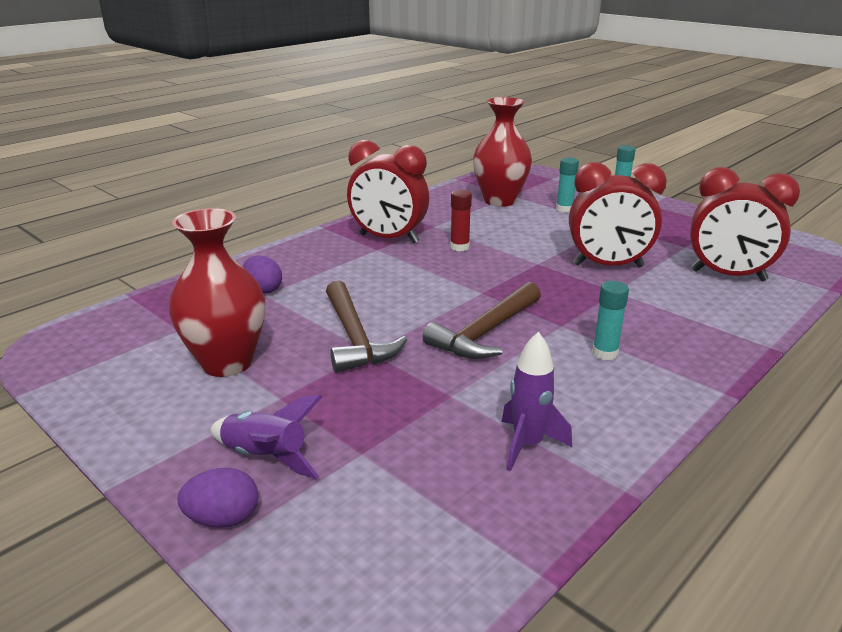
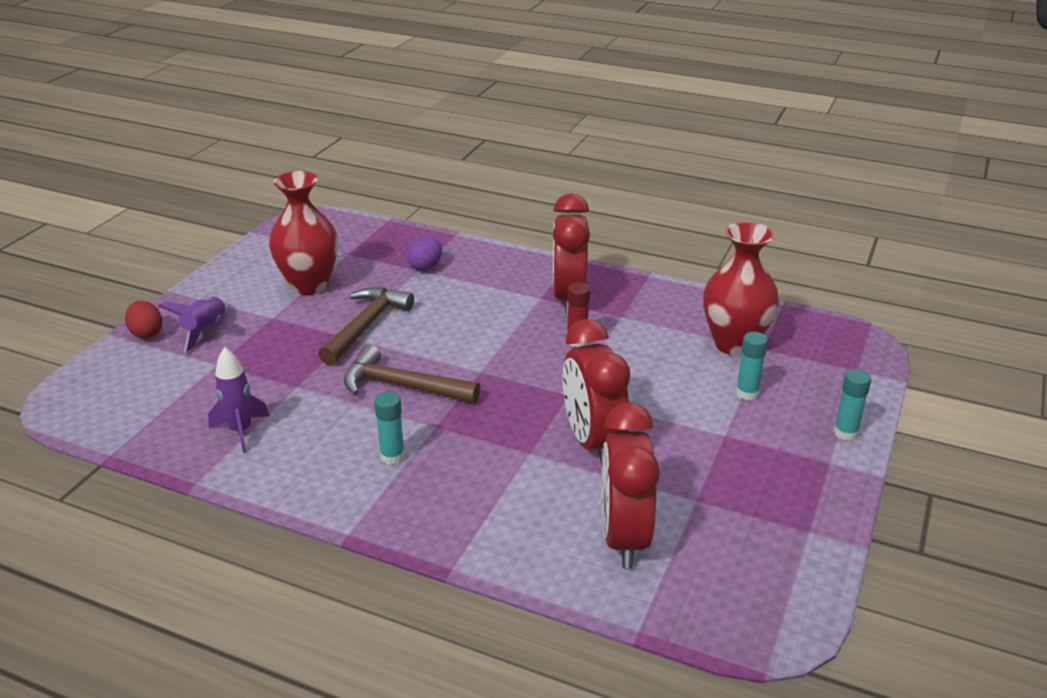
camera: 70 degrees right, 5 degrees up
(223, 519) = (146, 333): purple egg -> red egg
(355, 338) = (366, 326): brown hammer -> brown hammer turned 150 degrees clockwise

